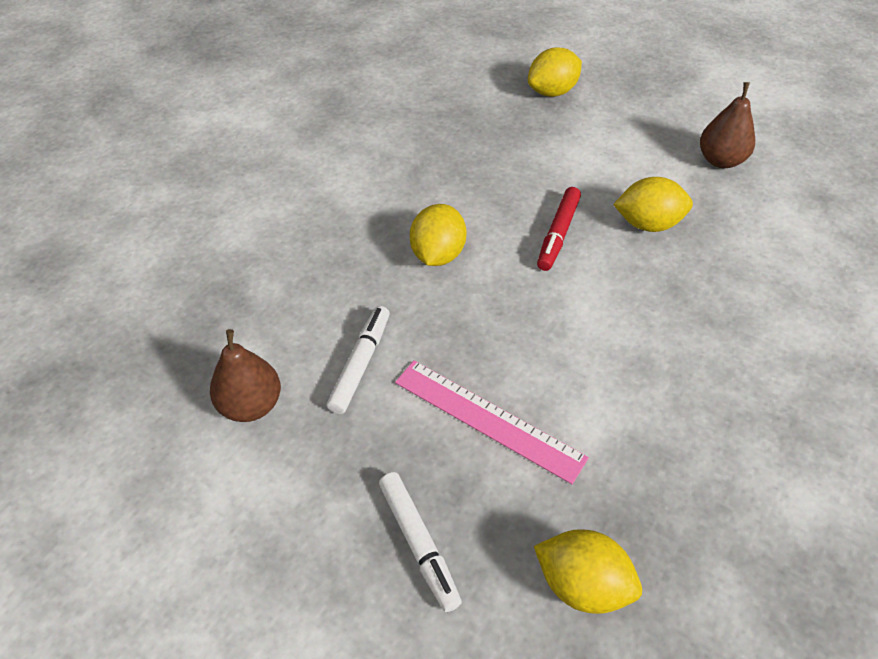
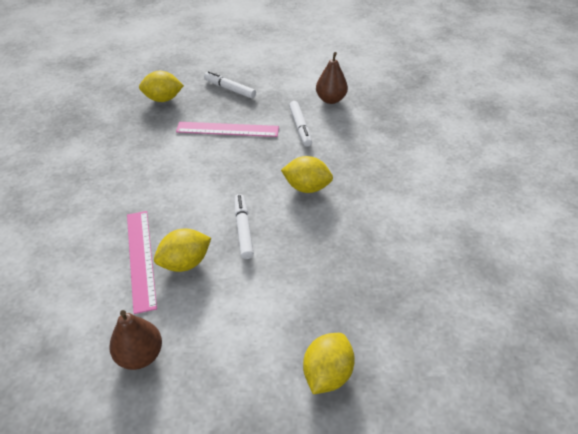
camera: 150 degrees right, 5 degrees down
(437, 254) = (307, 187): yellow lemon -> yellow lemon turned 60 degrees counterclockwise
(558, 233) = (243, 230): red marker -> white marker
(703, 250) = (141, 258): none -> pink ruler

